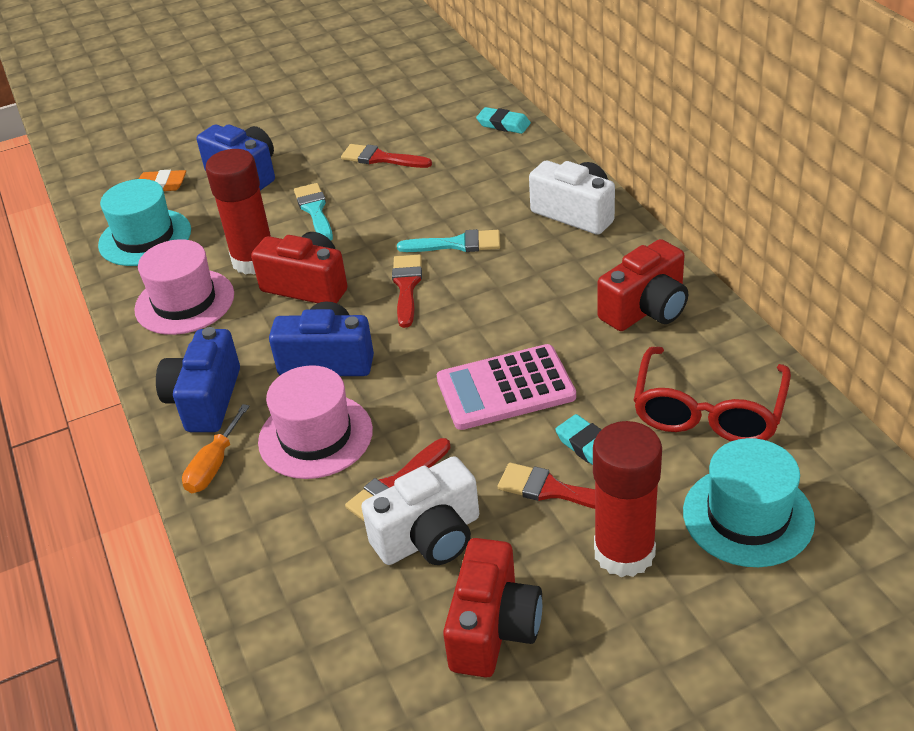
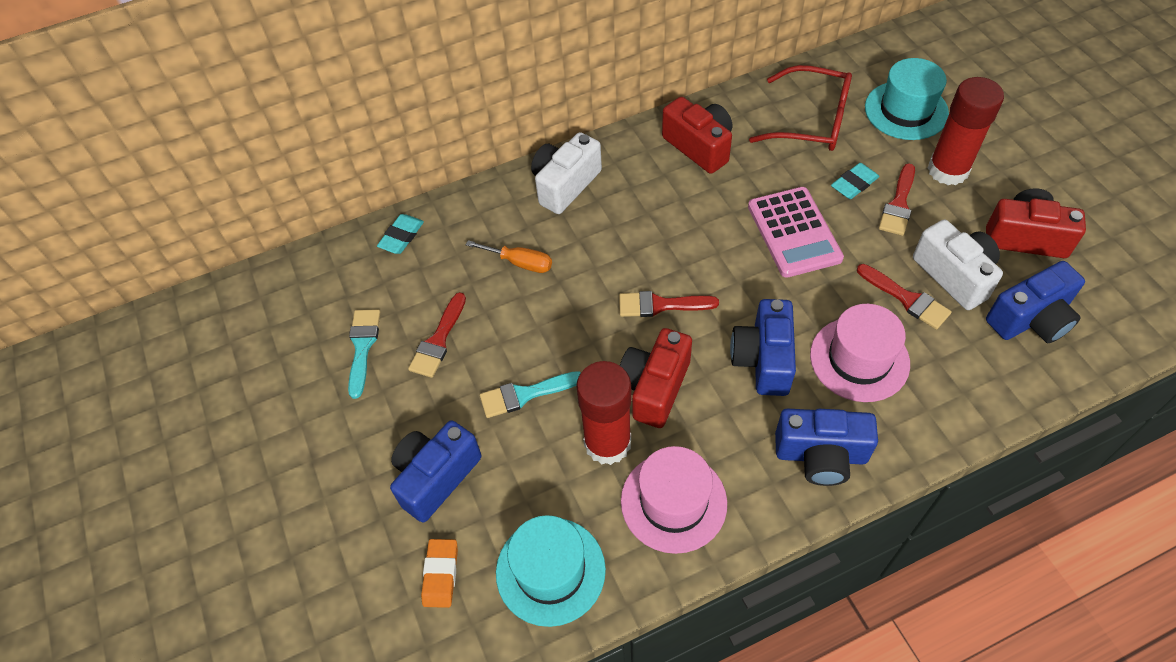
camera: 90 degrees left, 15 degrees up
(214, 465) = (903, 434): orange screwdriver -> orange screwdriver (520, 263)
(350, 610) = (1031, 319): none -> blue camera
(457, 244) = (600, 269): turquoise brush -> turquoise brush (362, 346)

